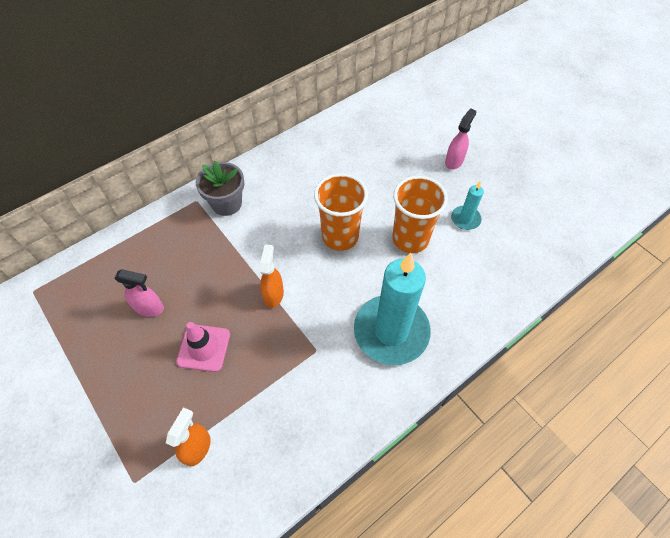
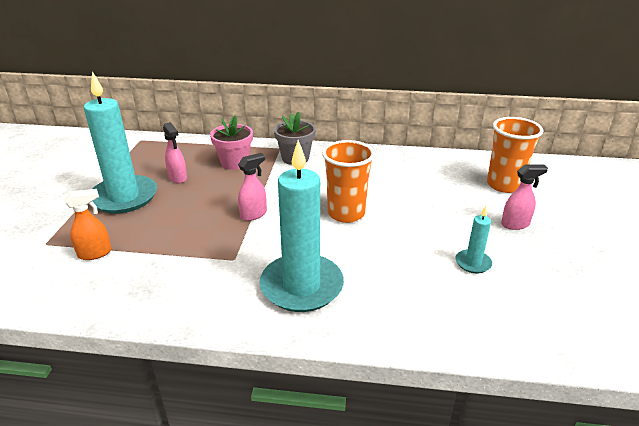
camera: 45 degrees right, 25 degrees down
(130, 371) = (124, 197): none -> turquoise candle
(178, 249) = (234, 162): none -> pink flower pot
(204, 348) = (174, 212): pink traffic cone -> none
(273, 294) = (254, 214): orange spray bottle -> pink spray bottle
(410, 239) = (401, 246): orange cup -> orange cup (504, 185)

